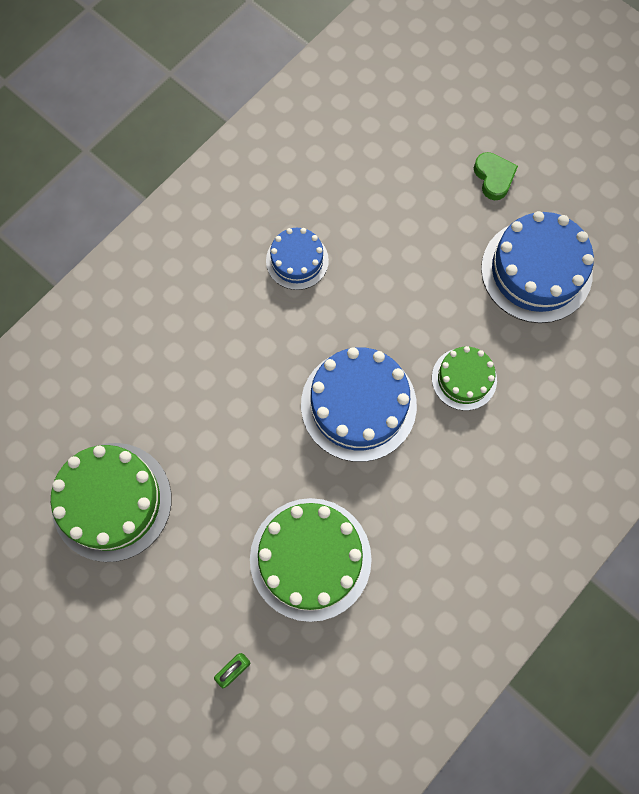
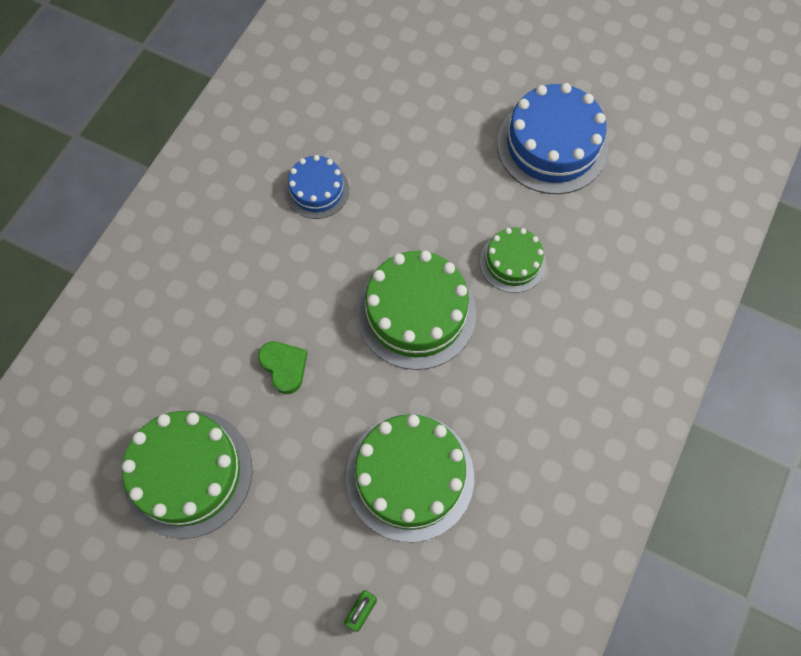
camera: 15 degrees left, 5 degrees down
(358, 405) = (416, 312): blue cake -> green cake
(494, 177) = (486, 70): green heart -> green heart (284, 367)

